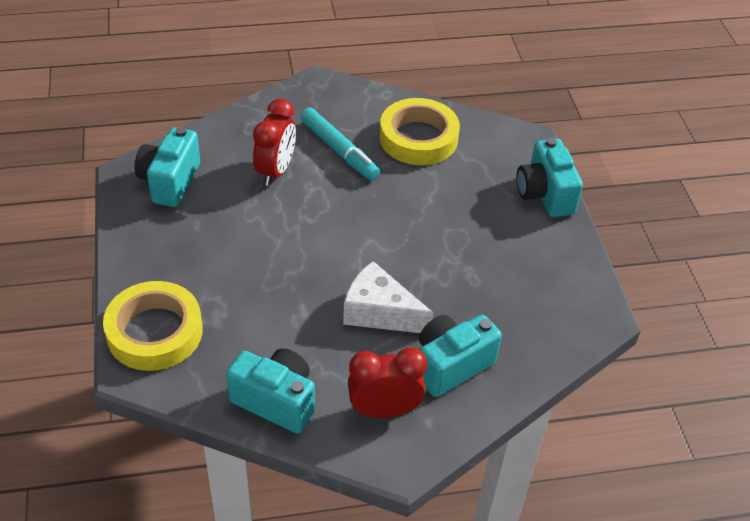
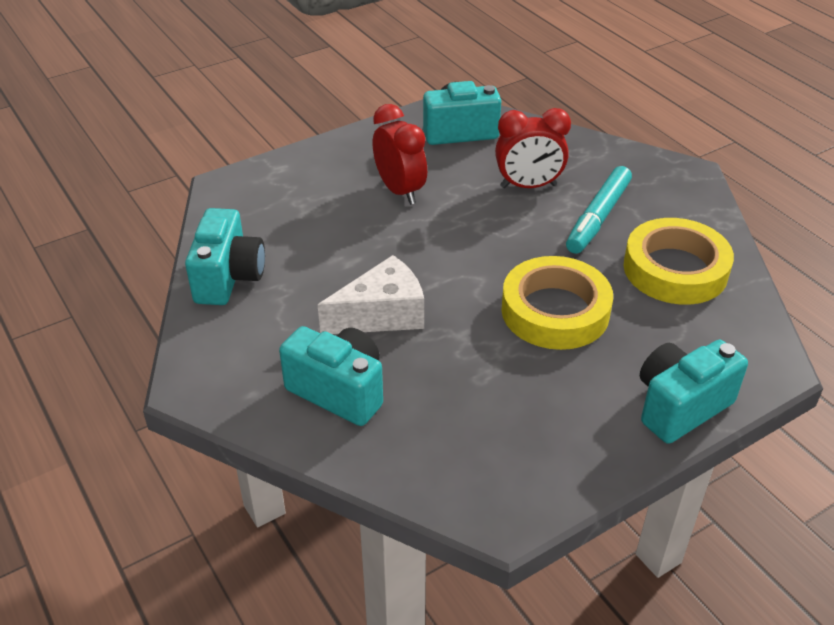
camera: 70 degrees right, 5 degrees down
(154, 332) = (272, 183): yellow tape -> yellow tape (555, 311)
(379, 312) = (382, 314): white cheese -> white cheese turned 60 degrees clockwise
(384, 410) = (251, 355): red clock -> red clock (400, 191)

